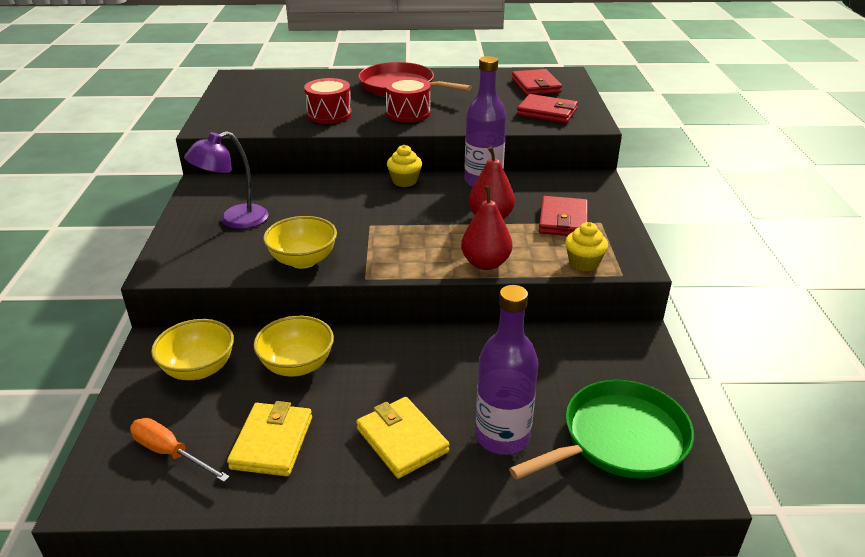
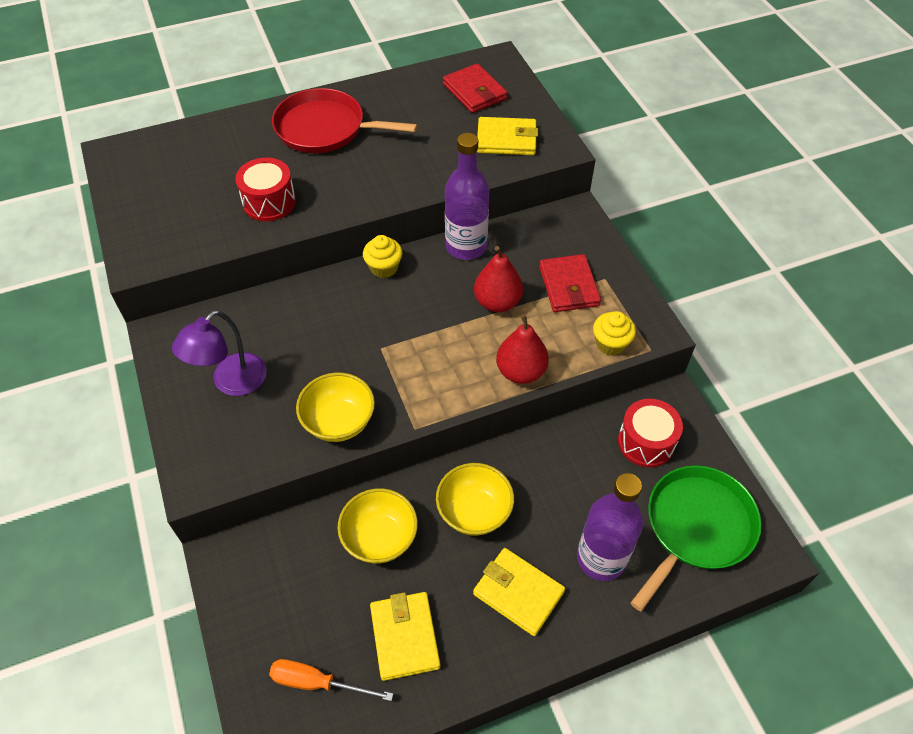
camera: 20 degrees left, 20 degrees up
(199, 369) = (286, 575): yellow bowl -> yellow bowl (474, 511)
(408, 113) = (358, 178): red drum -> red drum (646, 442)
(547, 112) = (506, 140): red wallet -> yellow wallet

